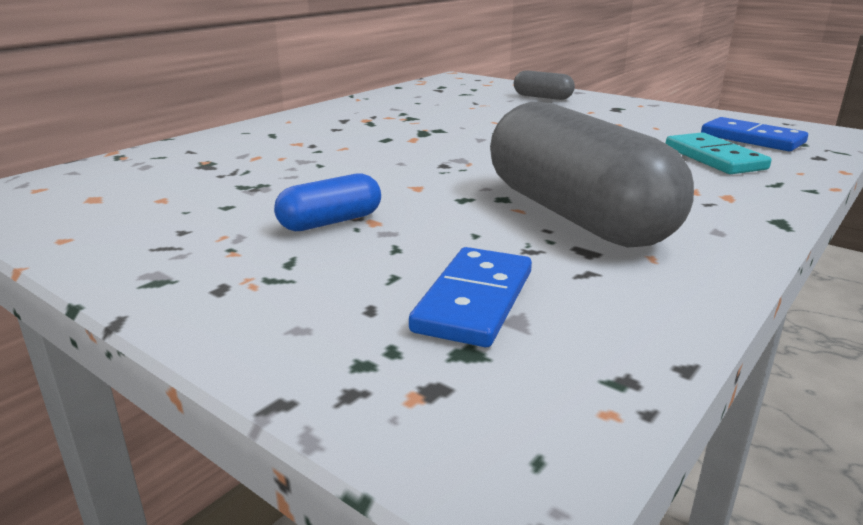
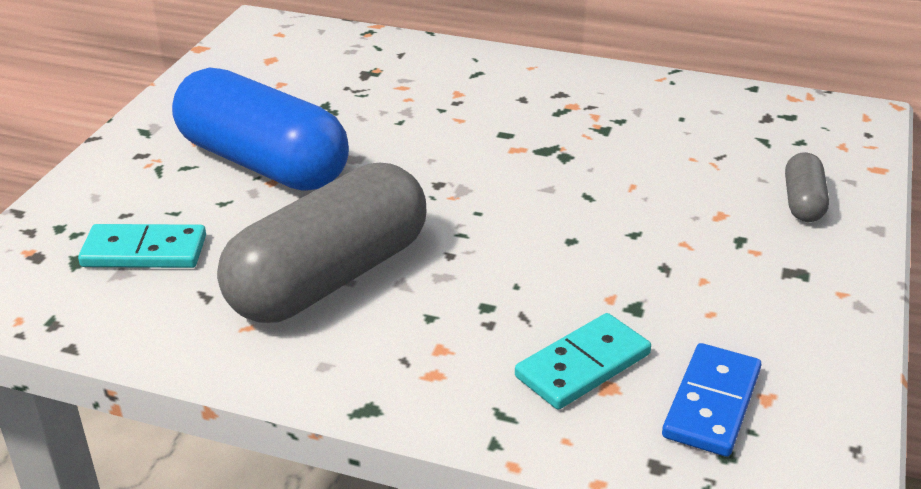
camera: 70 degrees right, 10 degrees up
(330, 222) = (263, 163): blue capsule -> blue capsule, size x2.28
(474, 301) = (144, 251): blue domino -> turquoise domino

